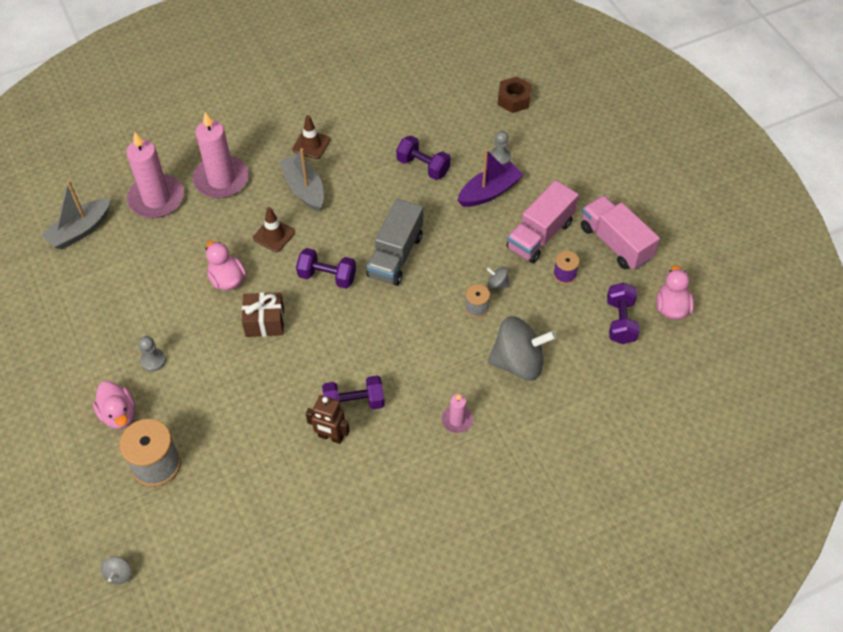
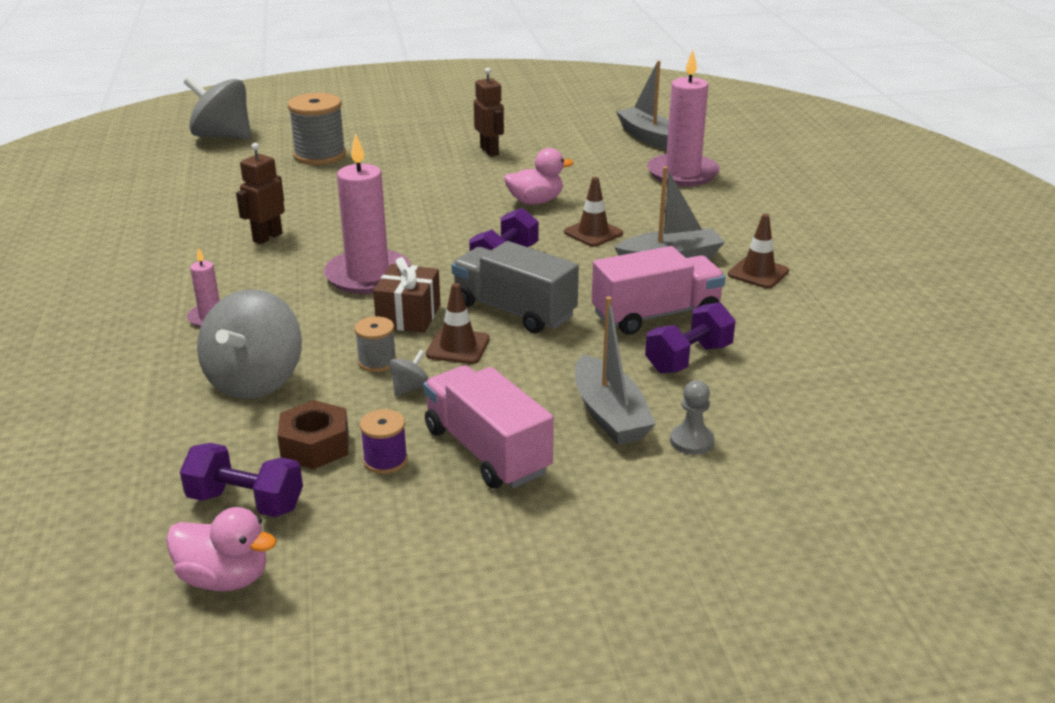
camera: 105 degrees right, 25 degrees down
(119, 414) = (393, 143): pink duck -> none
(119, 574) = (222, 136): grey spinning top -> grey spinning top, size x2.42
(128, 334) = (489, 151): none -> brown robot
(153, 360) = (446, 160): grey pawn -> none
(221, 179) = (704, 210): pink candle -> pink candle (368, 276)
(265, 322) = (457, 216): brown gift -> brown gift (409, 316)
(354, 403) = (299, 255): purple dumbbell -> none
(446, 273) = (458, 347): none -> brown traffic cone
(489, 192) = (609, 414): purple boat -> grey boat
(514, 99) = (852, 489): brown nut -> brown nut (315, 445)
(615, 243) = (421, 541): pink truck -> pink truck (656, 315)

